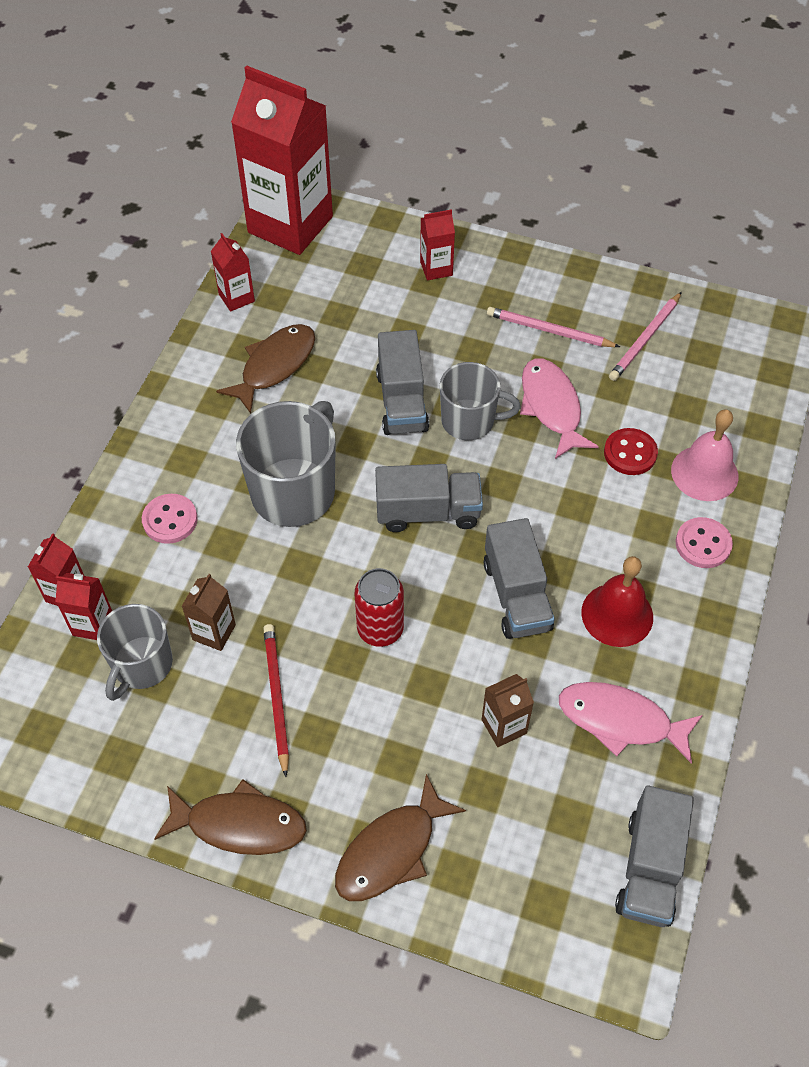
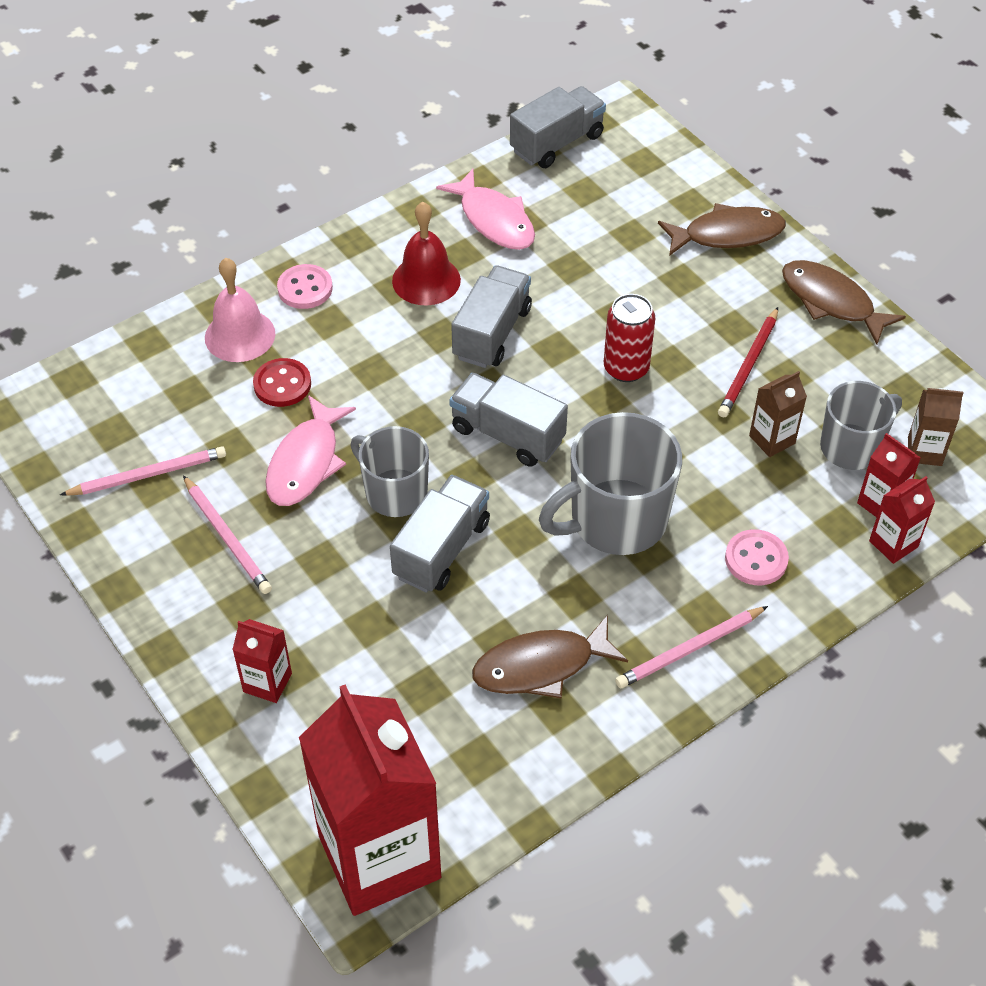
camera: 145 degrees left, 5 degrees down
(181, 429) = (689, 649): none -> pink pencil
(236, 297) = (522, 784): red carton -> none
(504, 726) = (583, 259): brown carton -> brown carton (924, 451)

